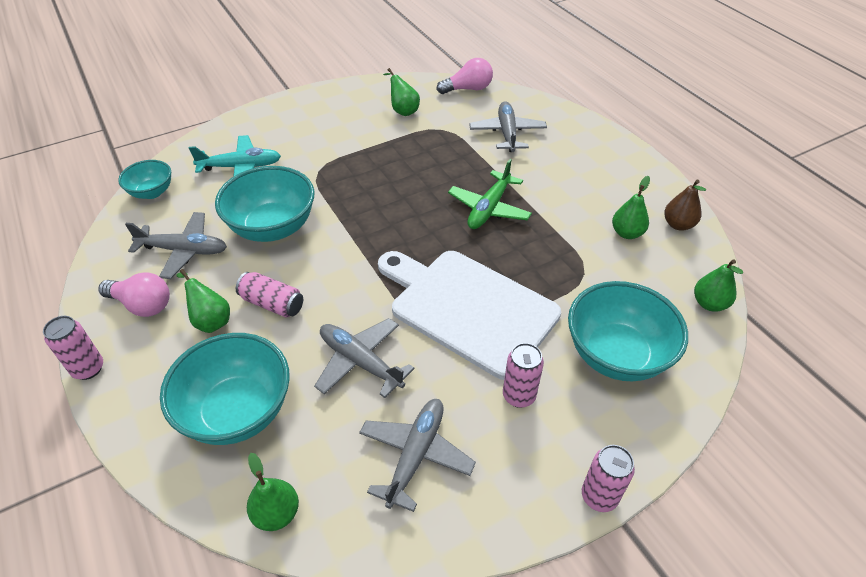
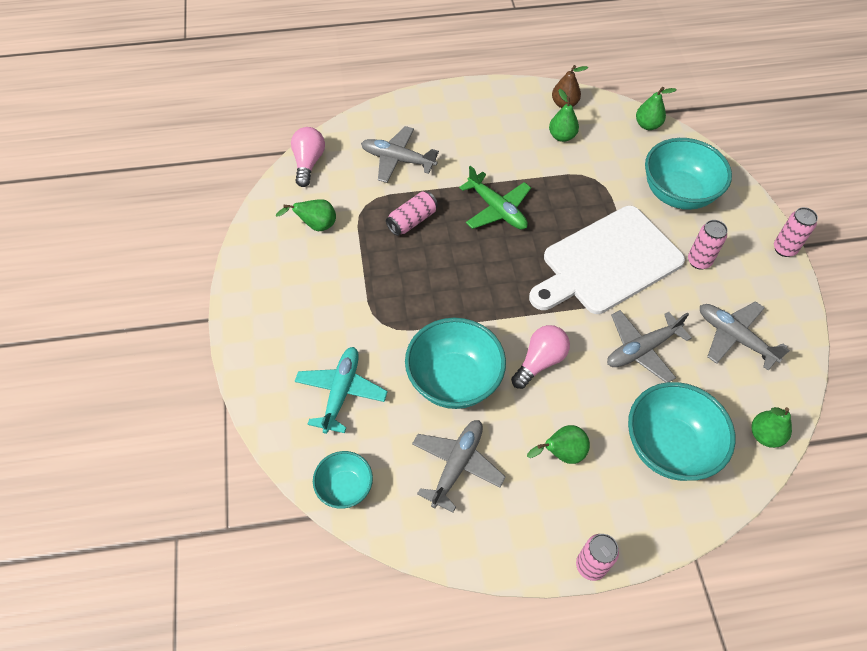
camera: 70 degrees left, 10 degrees up
(142, 305) = (522, 511): pink light bulb -> pink light bulb (540, 361)
(272, 303) = (557, 400): pink can -> pink can (412, 220)

